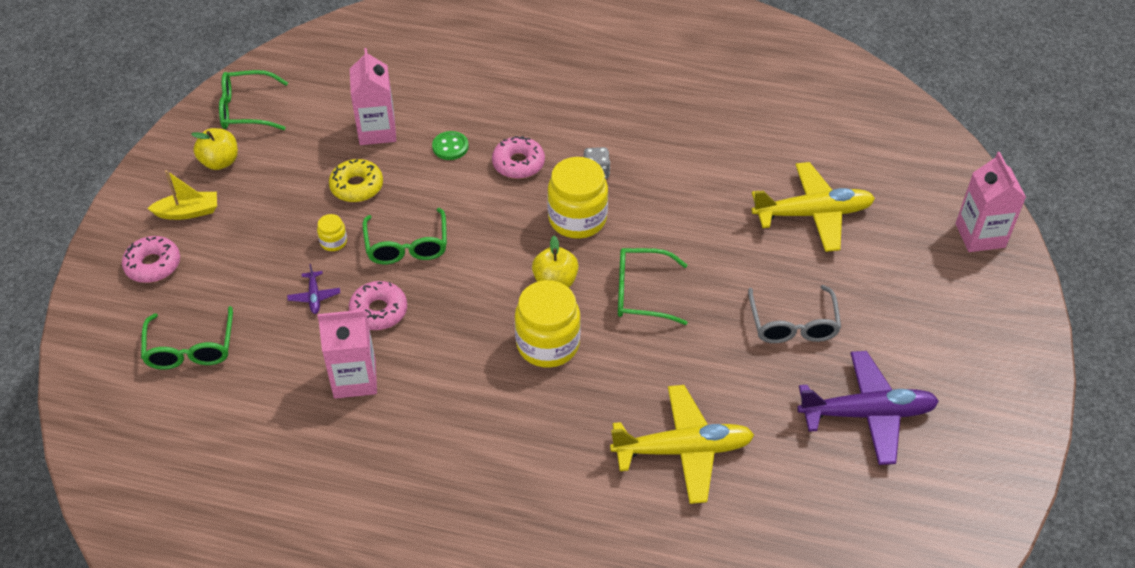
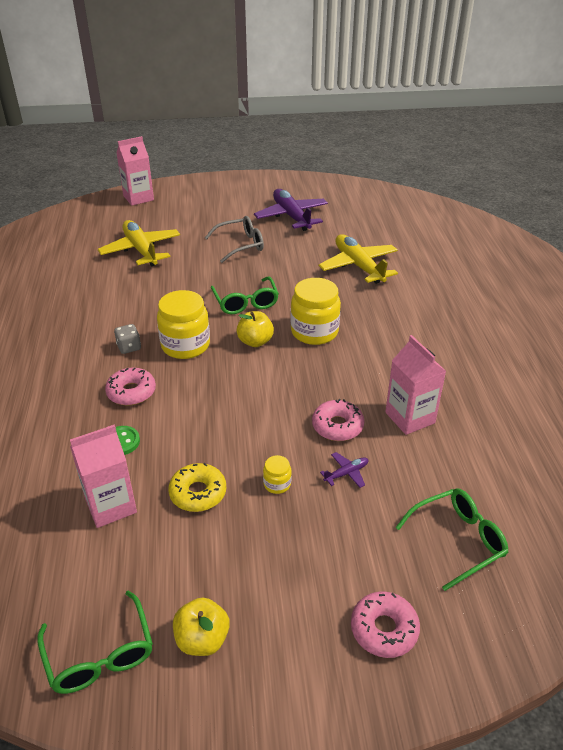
camera: 110 degrees left, 10 degrees down
(188, 212) = (293, 633): yellow boat -> none
(407, 245) = (257, 432): green glasses -> none

